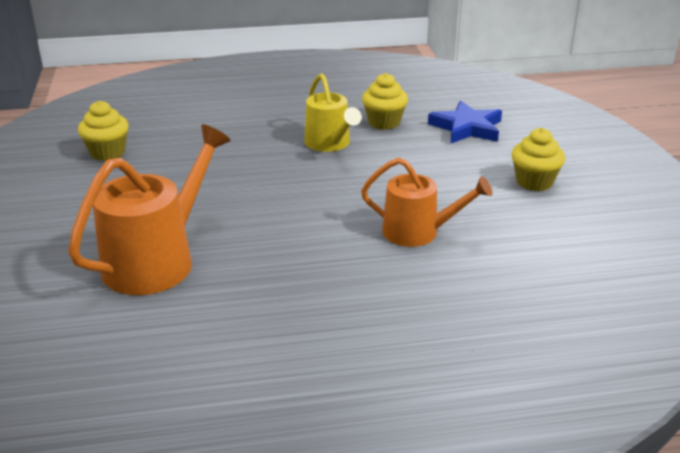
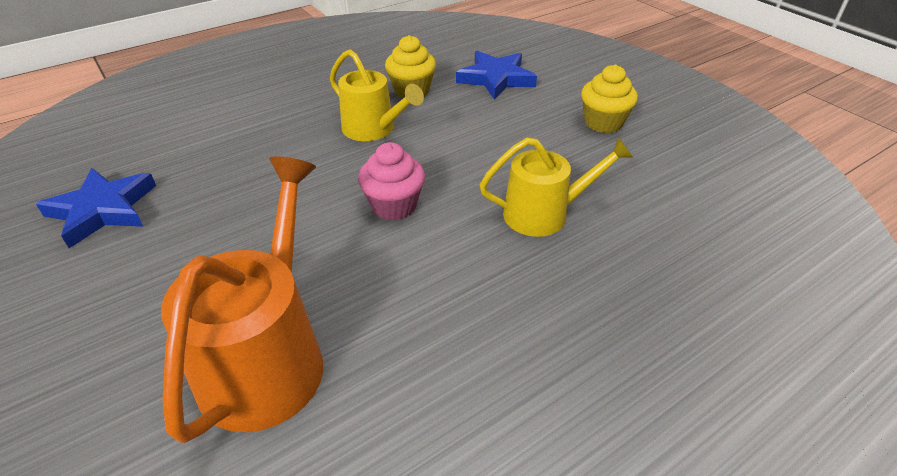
camera: 25 degrees left, 10 degrees up
(107, 152) = (102, 210): yellow cupcake -> blue star
(305, 198) = (394, 206): none -> pink cupcake
(418, 232) = (544, 214): orange watering can -> yellow watering can

